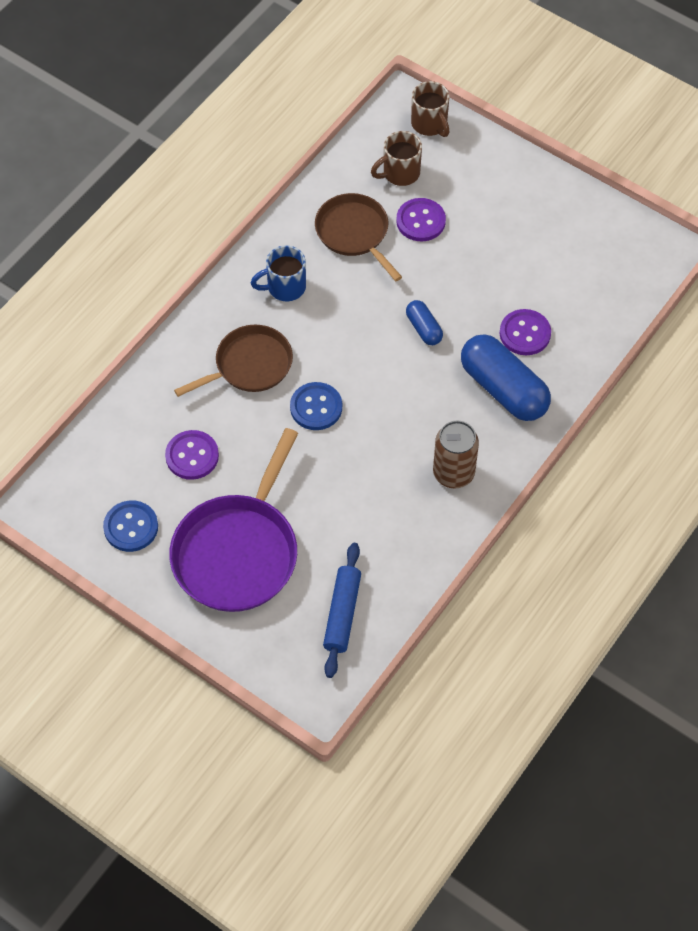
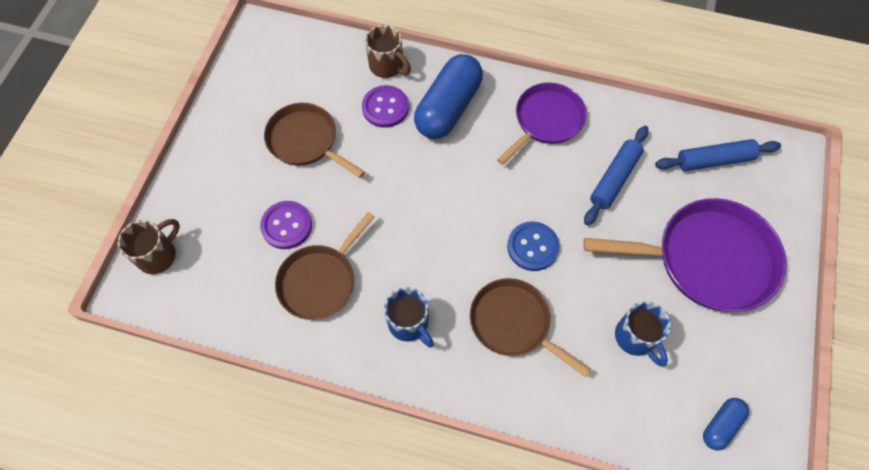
camera: 110 degrees left, 5 degrees up
(131, 527) = (737, 364): blue button -> none
(192, 456) = (636, 338): purple button -> blue mug
(359, 508) = (614, 179): none -> blue rolling pin
(400, 173) = (231, 263): brown mug -> brown mug (387, 66)
(423, 328) = (410, 185): blue capsule -> blue capsule (721, 425)
(453, 473) = (546, 120): brown can -> purple pan
(510, 256) = (305, 141): none -> brown pan

